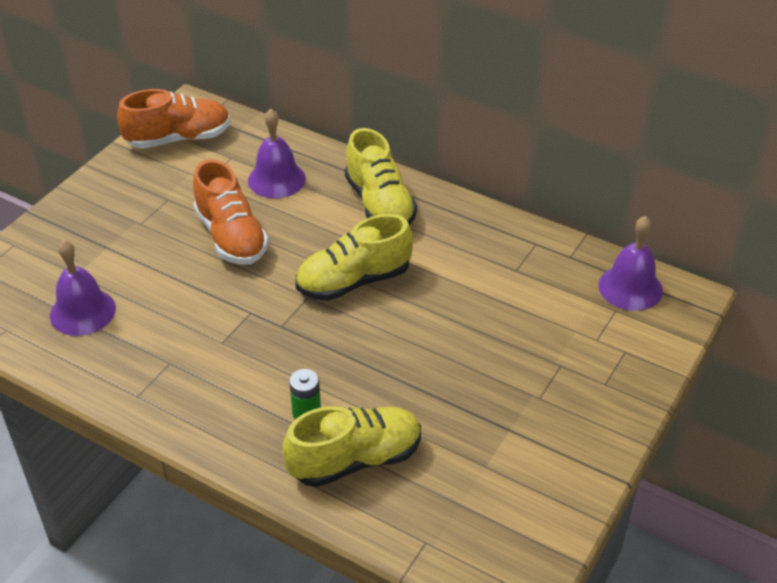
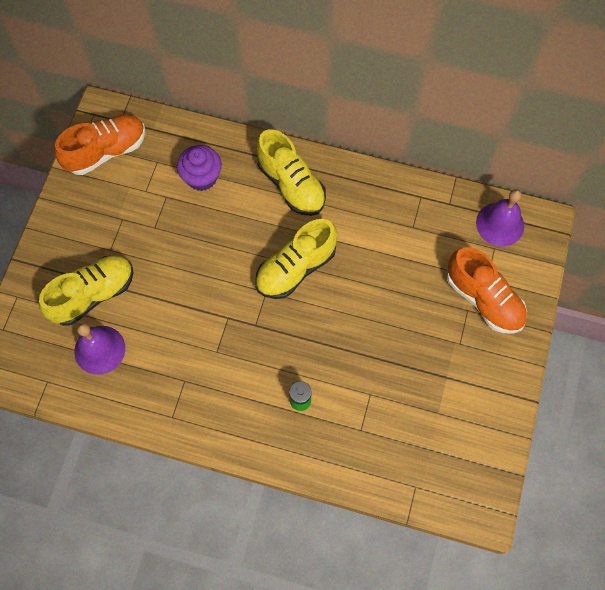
camera: 15 degrees left, 25 degrees up
(231, 237) = (187, 246): orange shoe -> orange shoe (484, 299)
(276, 179) = (202, 177): purple bell -> purple cupcake
(355, 459) = (347, 432): yellow shoe -> yellow shoe (93, 294)

